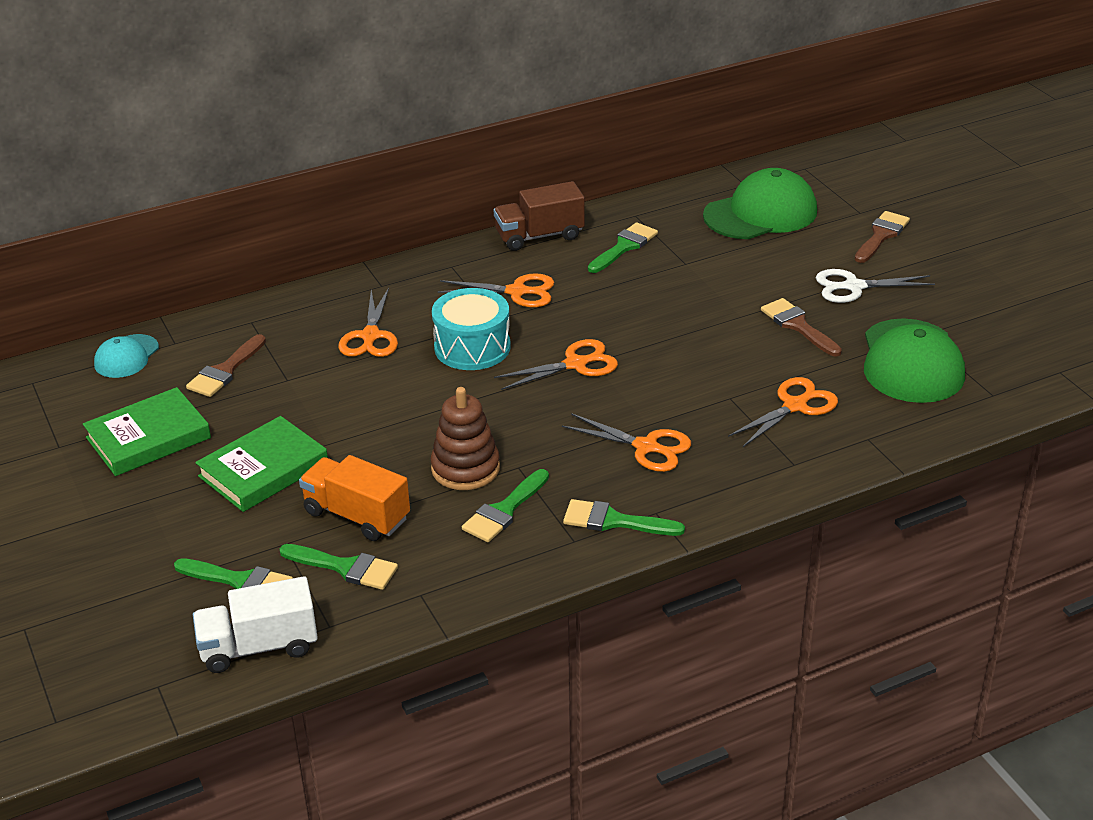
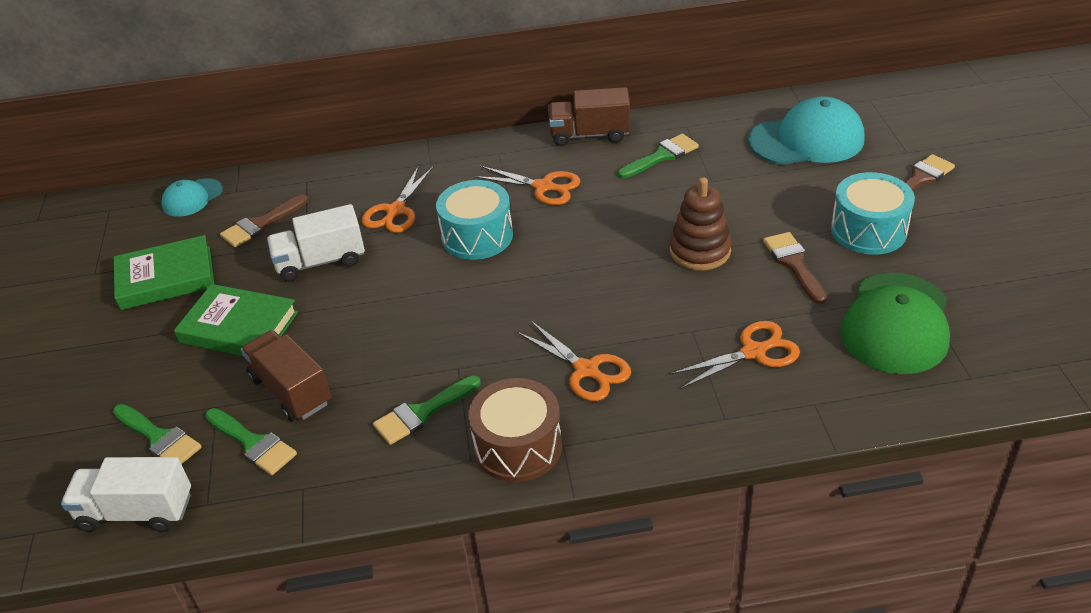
camera: 20 degrees right, 5 degrees up
(263, 470) = (239, 327): green book -> green book turned 45 degrees clockwise
(316, 396) = (320, 262): none -> white truck
(356, 516) = (291, 391): orange truck -> brown truck
(465, 468) = (409, 360): brown stacking toy -> brown stacking toy (700, 251)
(575, 364) = (561, 269): orange scissors -> none
(614, 521) = (518, 446): green brush -> brown drum
(760, 213) = (806, 140): green cap -> turquoise cap
(854, 287) = (868, 230): white scissors -> turquoise drum

